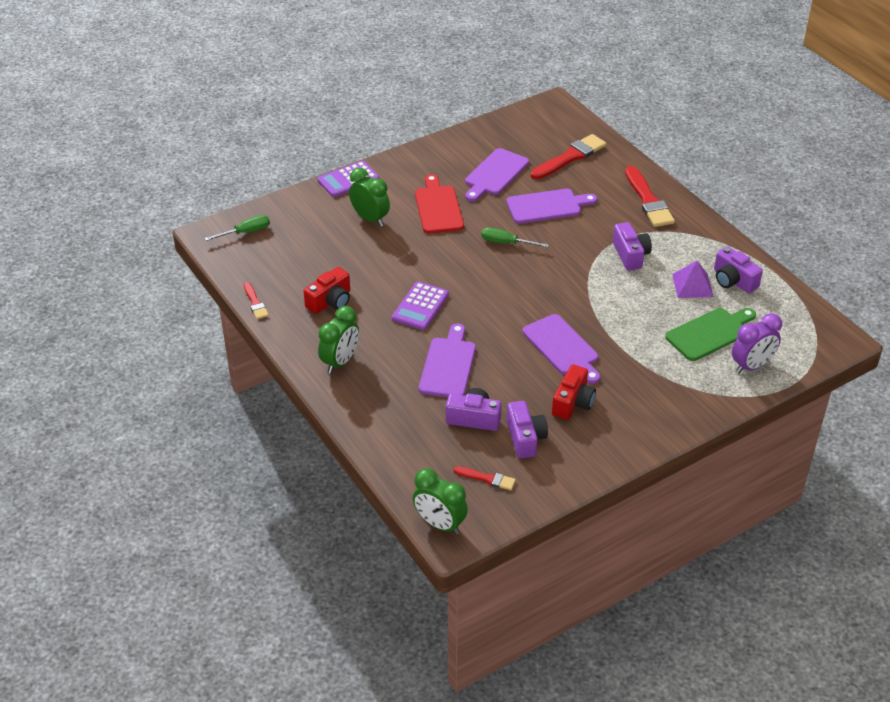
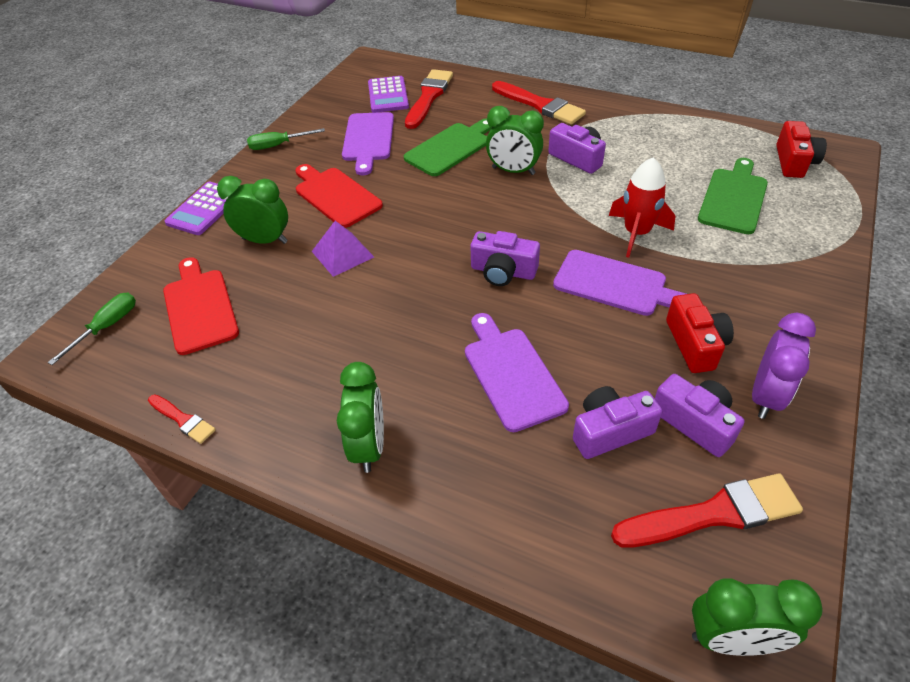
camera: 30 degrees left, 5 degrees up
(303, 244) = (199, 308): none -> red cutting board
(330, 301) = (290, 365): red camera -> red camera (794, 162)
(420, 306) = (411, 315): purple calculator -> purple calculator (388, 95)
(487, 478) = (713, 514): red brush -> red brush, size x1.88
(506, 243) = (443, 200): green screwdriver -> green screwdriver (278, 145)
(547, 206) = (450, 148): purple cutting board -> green cutting board
(574, 243) = (513, 171): none -> green clock
(613, 324) = (636, 233): none -> red rocket
(692, 285) = (664, 161): purple pyramid -> purple pyramid (342, 254)
(733, 280) = (693, 141): purple camera -> purple camera (503, 271)
(751, 366) = (807, 211): purple clock -> purple clock (765, 396)

